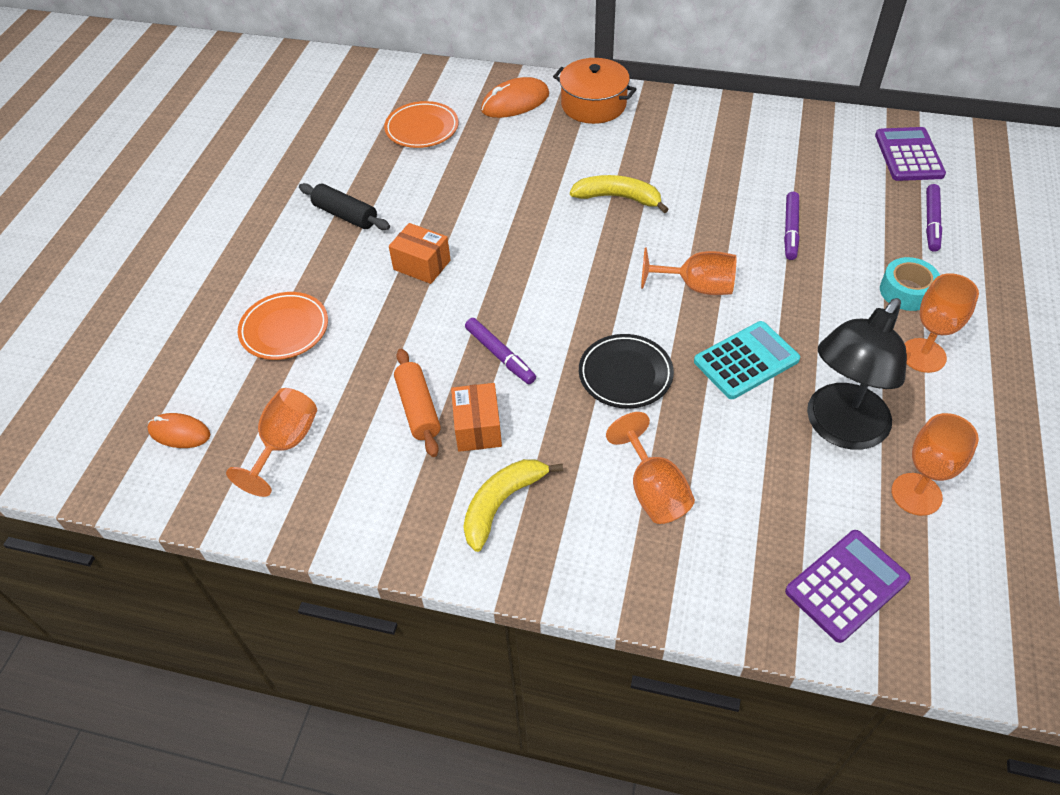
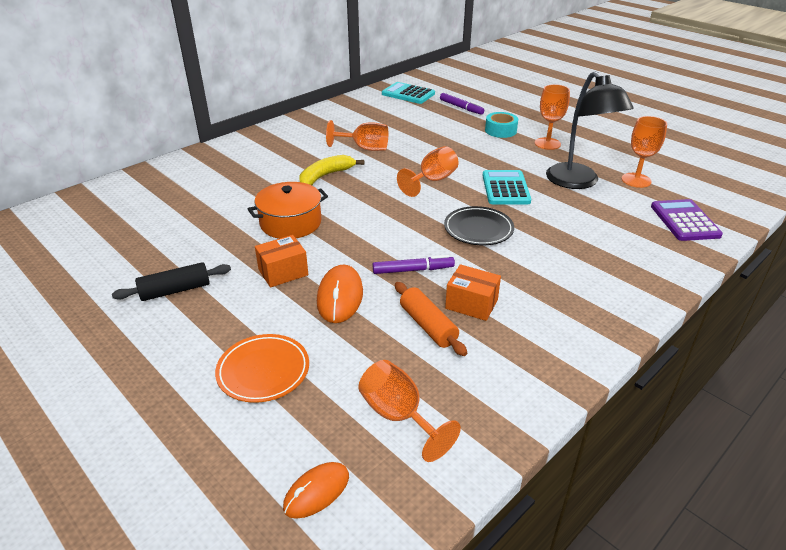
camera: 60 degrees left, 15 degrees down
(418, 409) = (428, 326): orange rolling pin -> orange rolling pin turned 45 degrees clockwise
(422, 128) = (138, 221): orange plate -> none
(502, 504) = (549, 318): yellow banana -> none
(515, 102) = (178, 176): orange mouse -> orange mouse (340, 297)
(593, 105) = (229, 152): orange pot -> orange pot (290, 223)
(653, 490) = (580, 254): orange goblet -> orange goblet (365, 148)
(790, 230) = (422, 140): purple marker -> none
(908, 155) = (408, 94): purple calculator -> turquoise calculator

